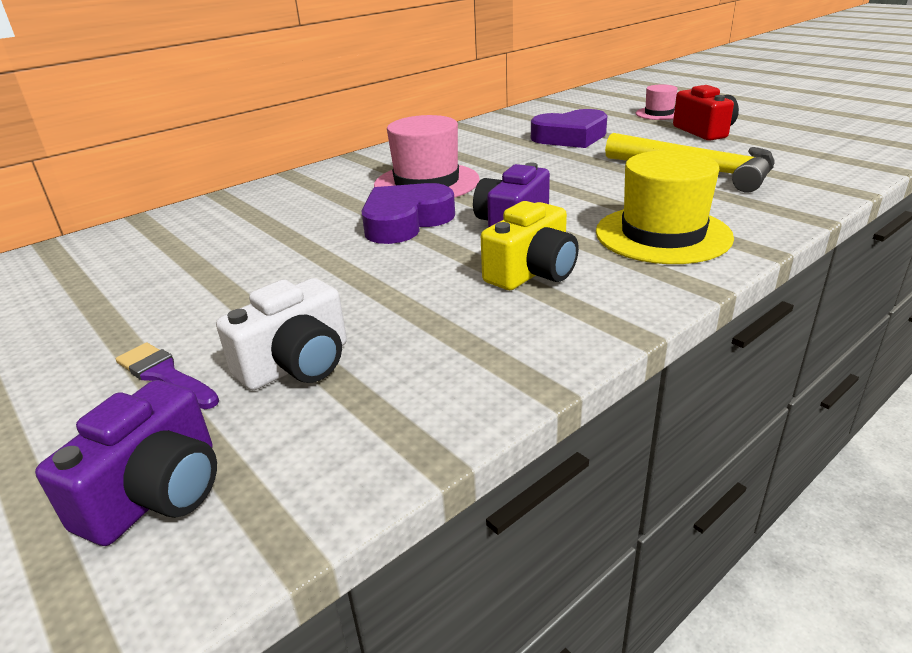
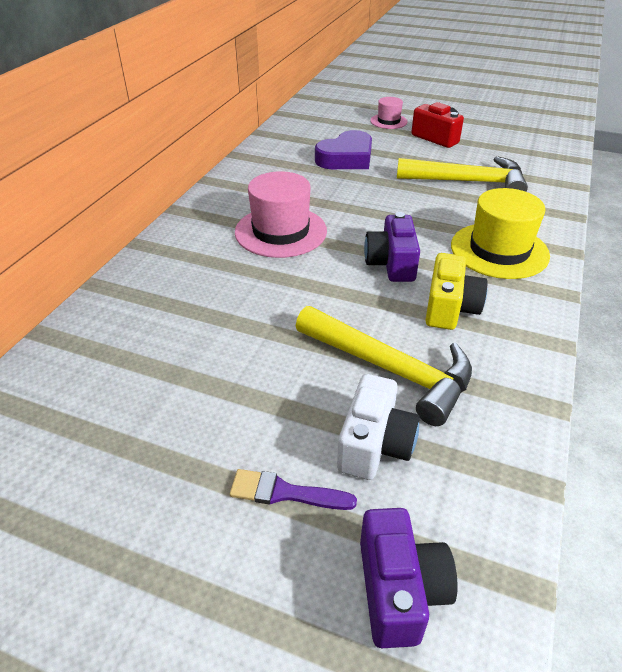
camera: 30 degrees left, 10 degrees up
(395, 308) = (390, 369): none -> yellow hammer
(405, 222) = (308, 279): purple heart -> none

